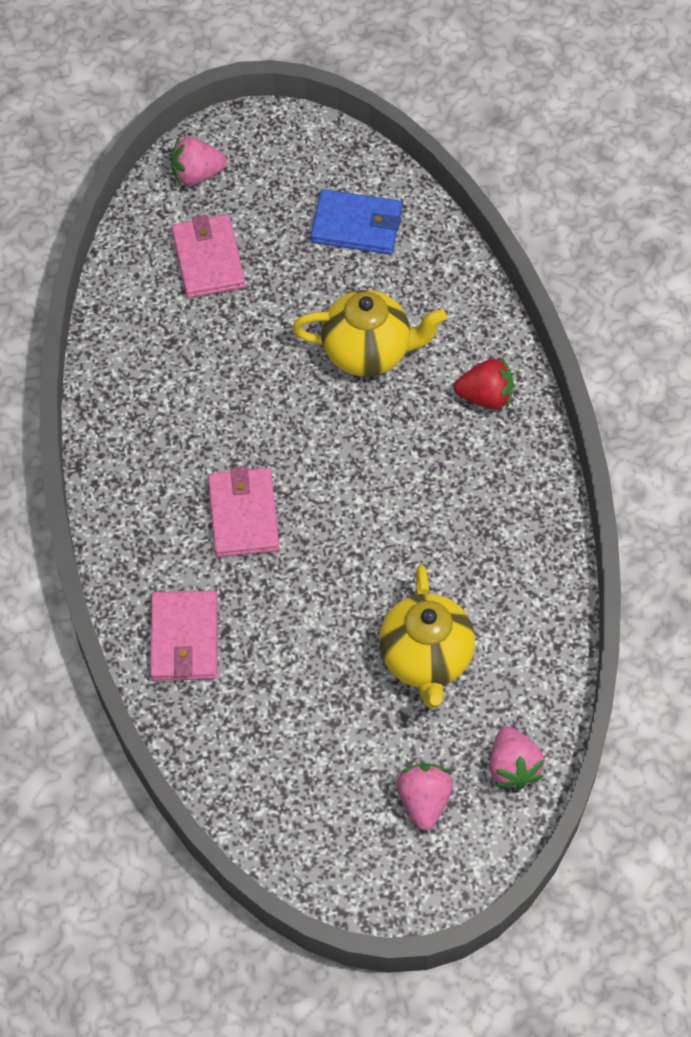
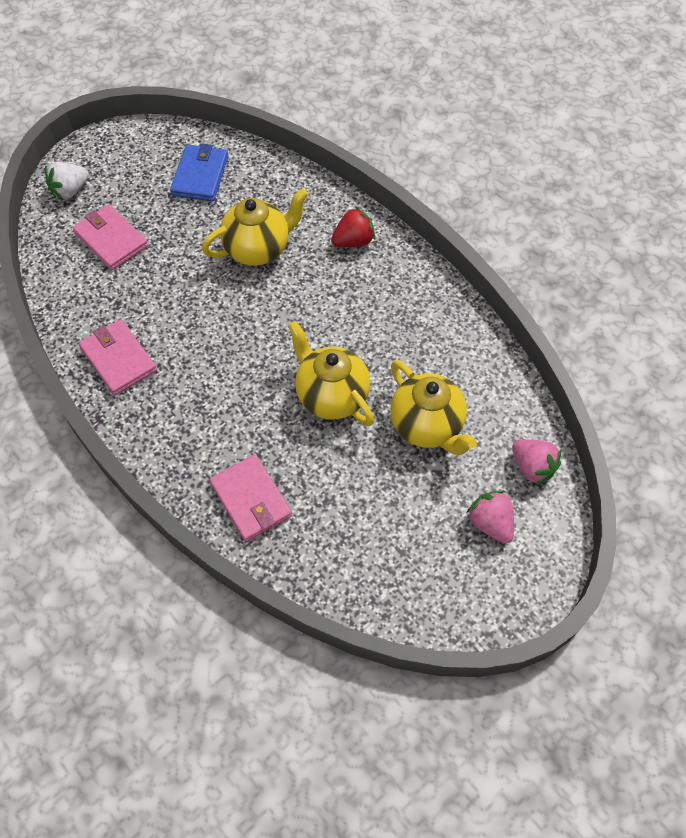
camera: 30 degrees left, 0 degrees up
(197, 174) = (70, 190): pink strawberry -> white strawberry
(243, 515) = (240, 393): pink wallet -> pink wallet (118, 359)
(341, 569) = (331, 395): none -> yellow teapot
(356, 225) = (200, 175): blue wallet -> blue wallet turned 60 degrees counterclockwise

